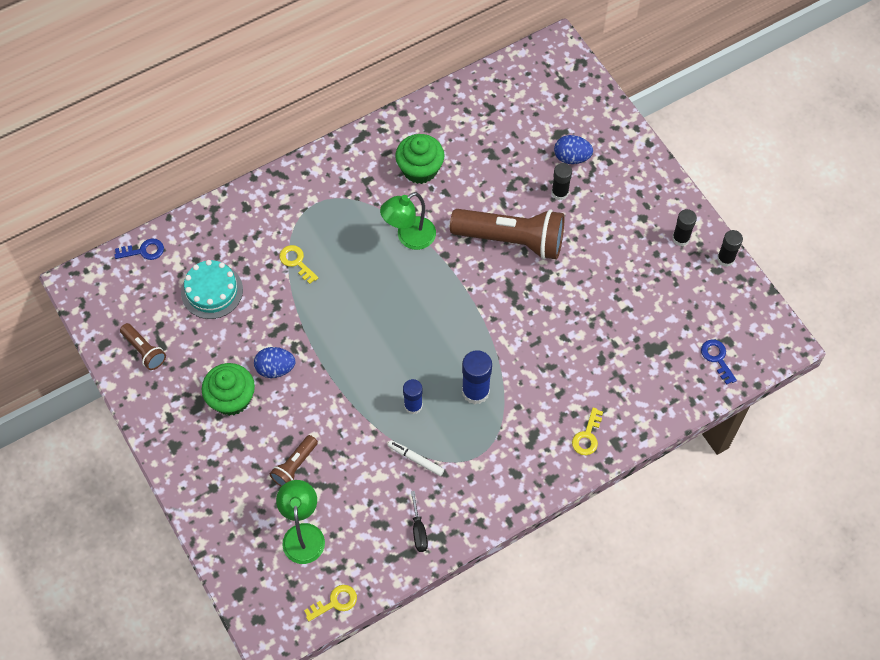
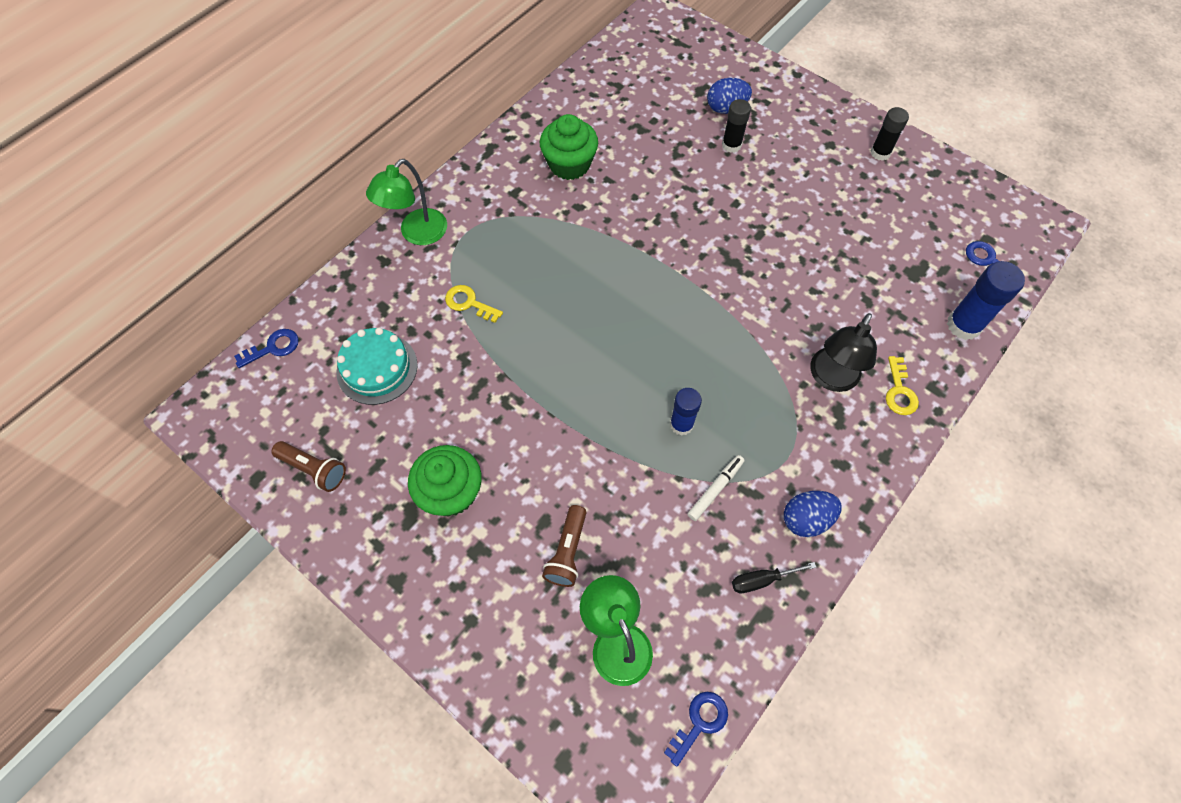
camera: 20 degrees left, 0 degrees up
(275, 368) = (493, 436): blue egg -> blue egg (806, 519)
(335, 602) = (699, 722): yellow key -> blue key
(409, 237) = (590, 237): green lamp -> green lamp (417, 234)
(416, 459) = (715, 489): white marker -> white marker turned 120 degrees clockwise
(418, 530) = (761, 580): black screwdriver -> black screwdriver turned 105 degrees clockwise
(475, 391) = (746, 383): blue glue stick -> blue glue stick (963, 325)
(512, 240) = (705, 206): brown flashlight -> none
(540, 409) = (831, 378): none -> black lamp
(725, 259) = (936, 159): black glue stick -> none

